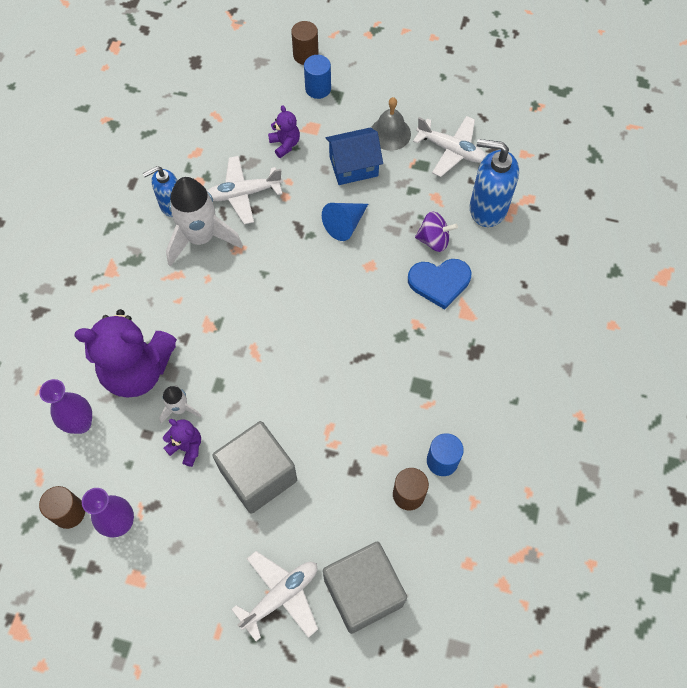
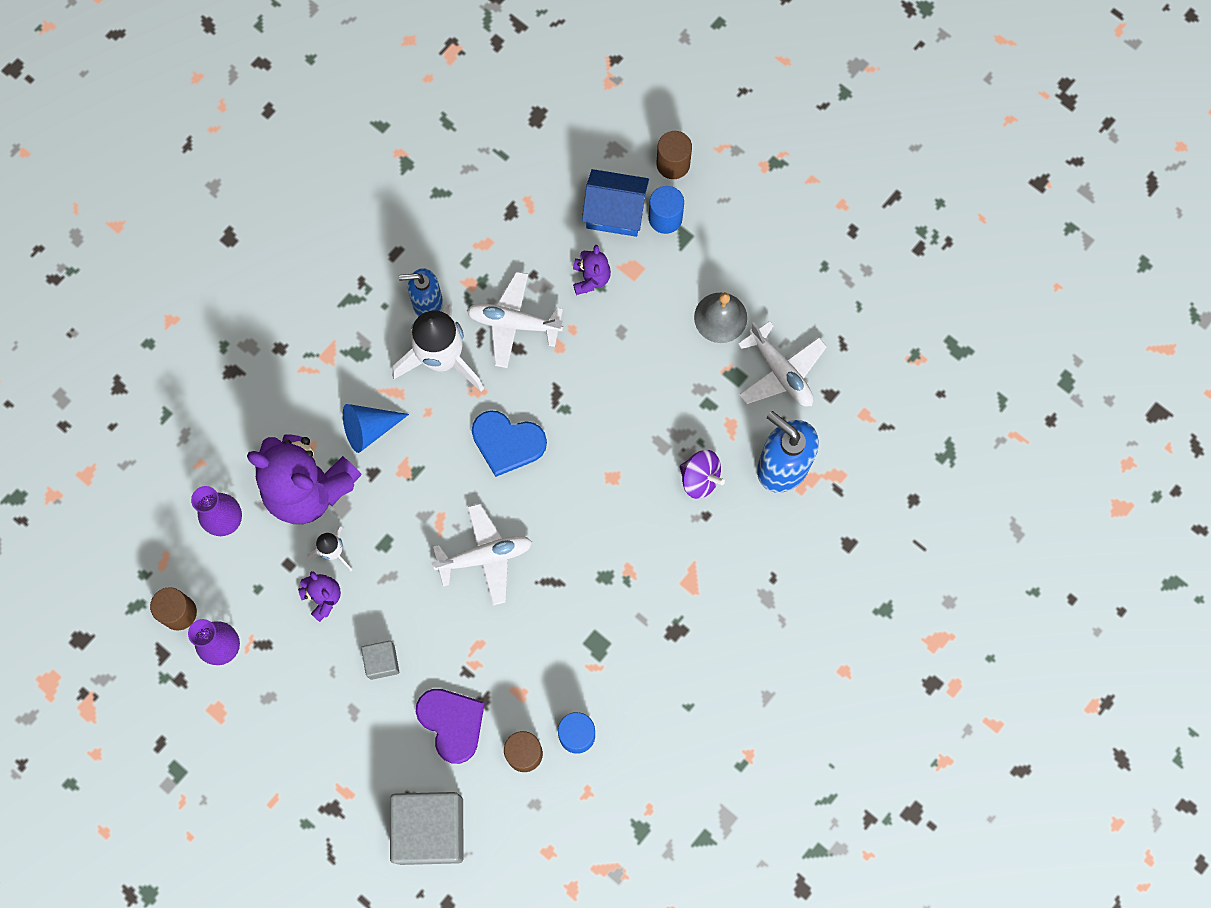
camera: 25 degrees right, 10 degrees up
(258, 475) = (382, 662): grey cube -> grey cube, size x0.47
(280, 596) = (348, 795): white plane -> white plane (485, 556)
(338, 497) = (452, 723): none -> purple heart
(345, 224) = (609, 414): blue cone -> blue cone (369, 429)
(353, 166) = (656, 343): blue house -> blue house (615, 212)
(439, 282) = (679, 532): blue heart -> blue heart (507, 443)

